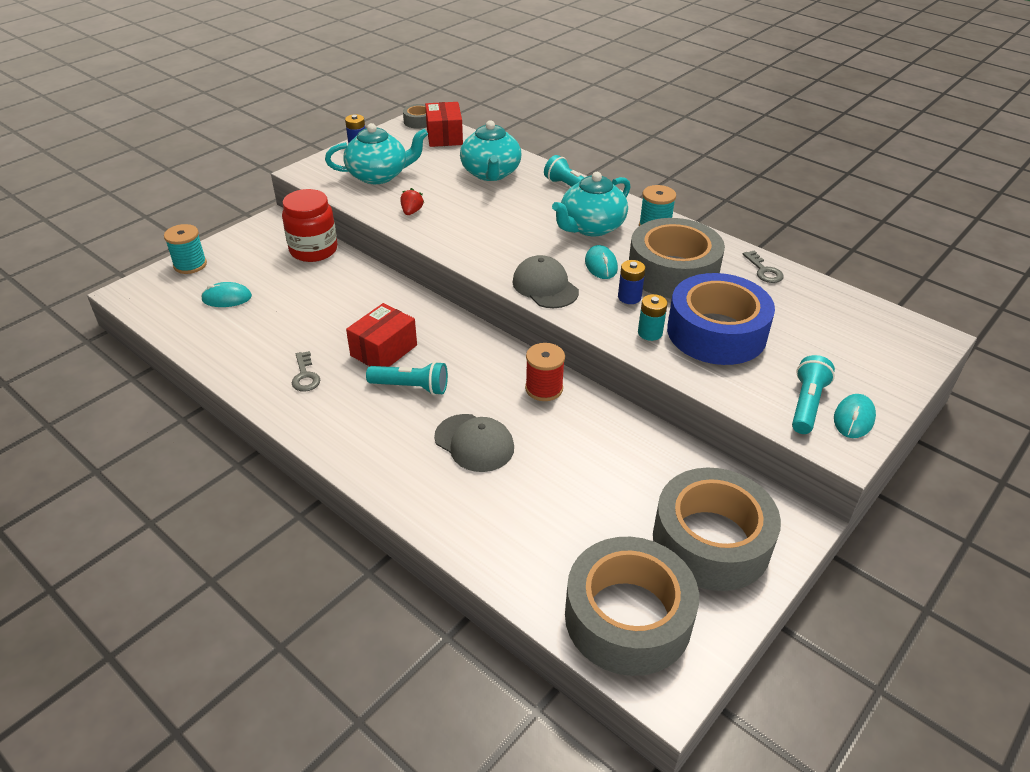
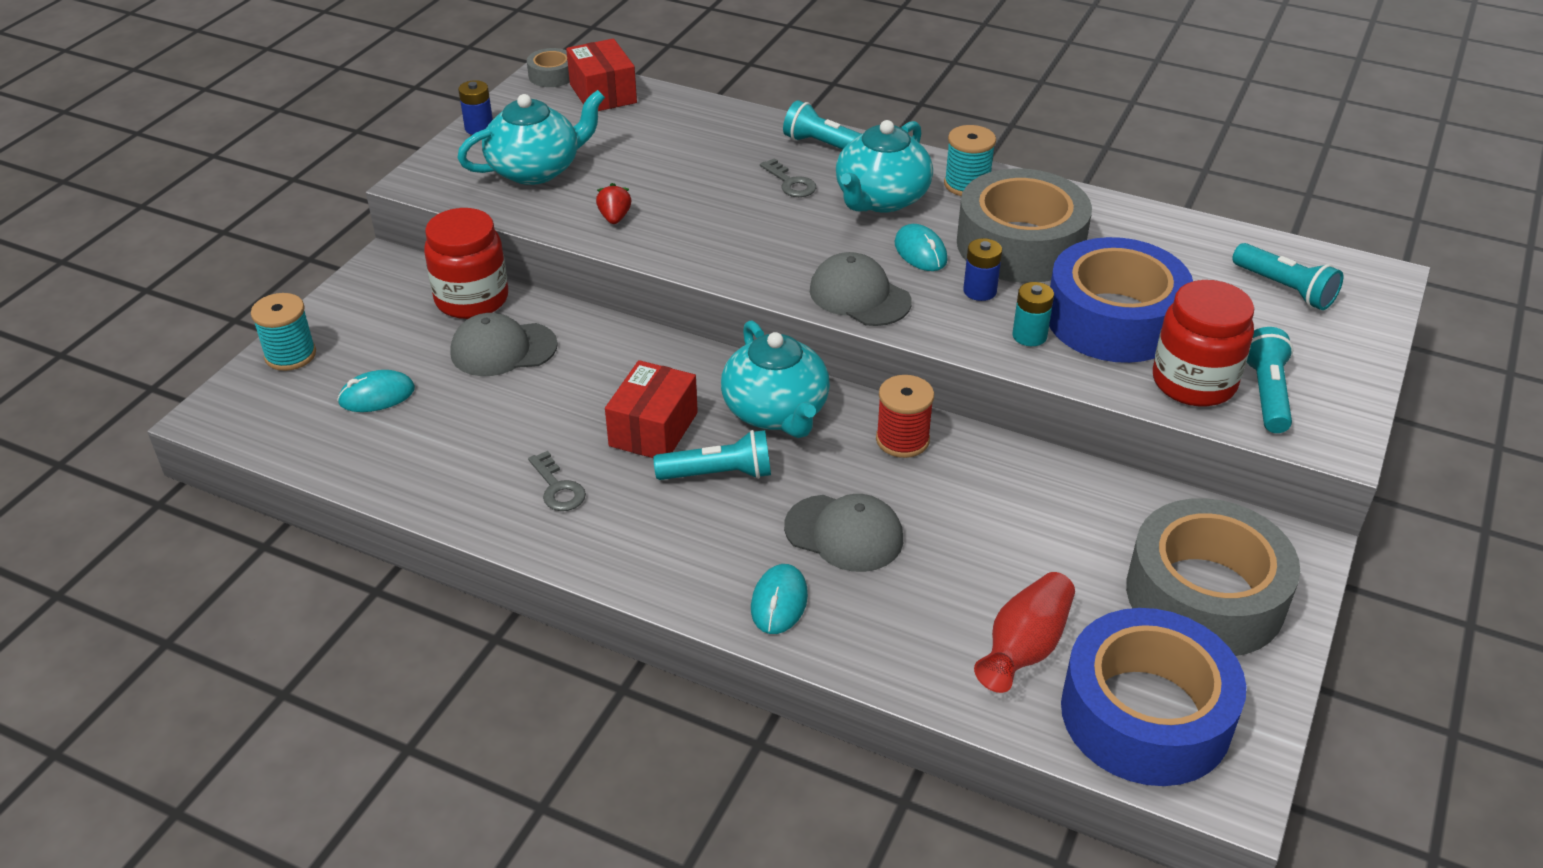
camera: 15 degrees left, 0 degrees up
(316, 283) = (503, 349): none -> grey cap
(491, 173) = (700, 141): turquoise teapot -> turquoise teapot (776, 412)
(561, 549) = (1024, 648): none -> red vase
(628, 617) = (1145, 714): grey tape -> blue tape
(755, 386) = (1193, 382): none -> red jar
(764, 271) = (1137, 223): grey key -> grey key (790, 183)
(853, 418) = (1329, 401): turquoise mouse -> turquoise mouse (779, 602)
(855, 333) = (1285, 289): none -> turquoise flashlight

